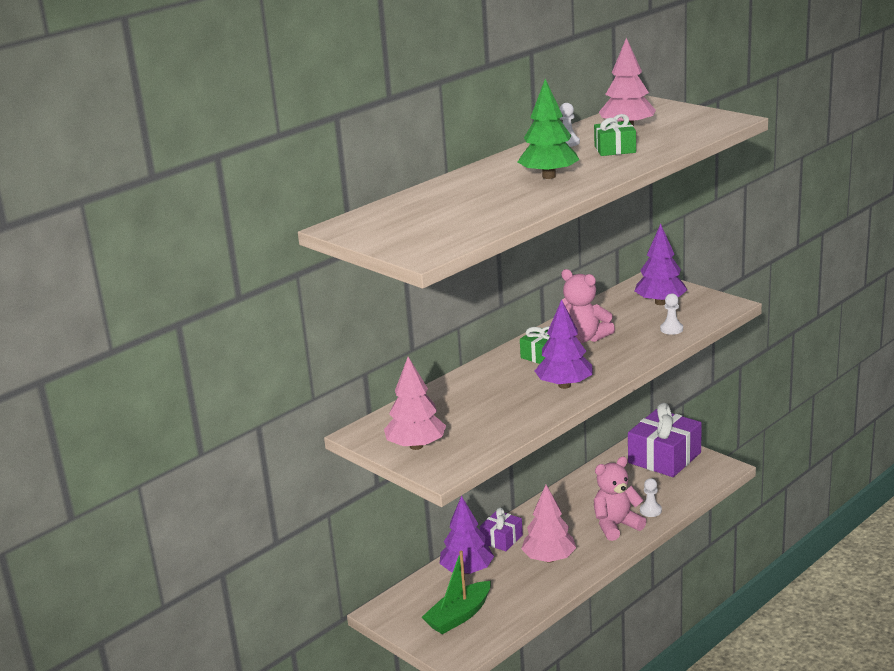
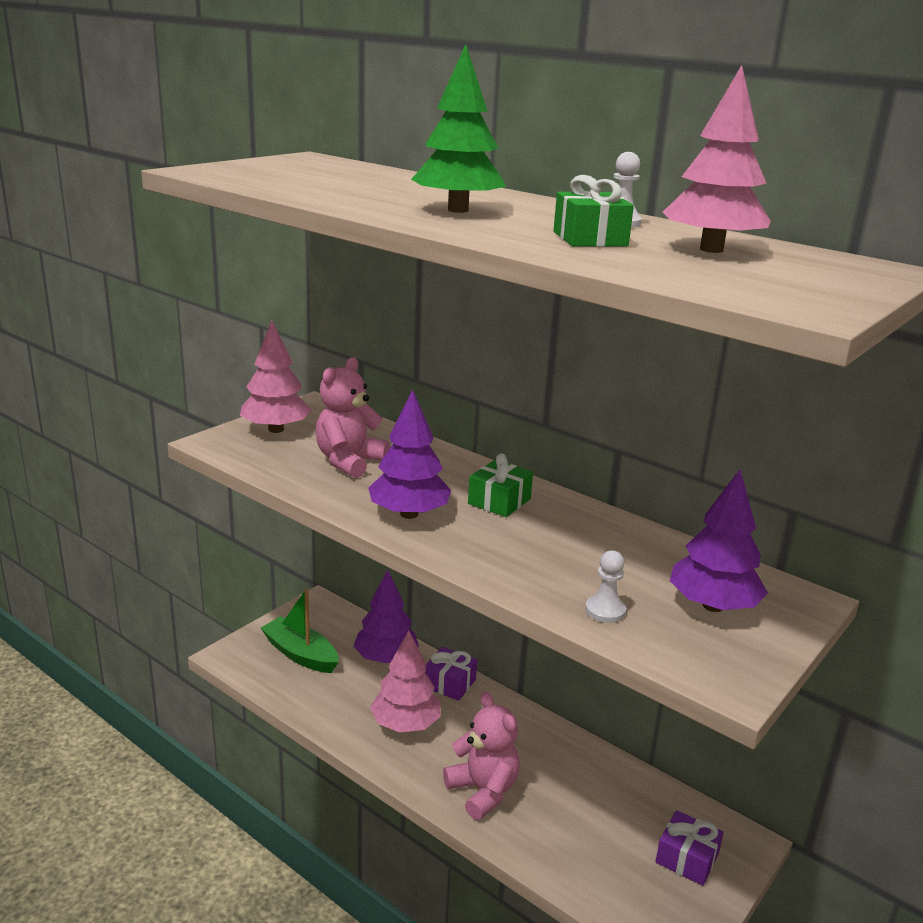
camera: 80 degrees right, 0 degrees up
(584, 338) = (559, 532): pink teddy bear -> pink teddy bear (349, 462)
(650, 510) = (526, 832): white pawn -> none
(664, 458) = (686, 858): purple gift -> purple gift, size x0.53

